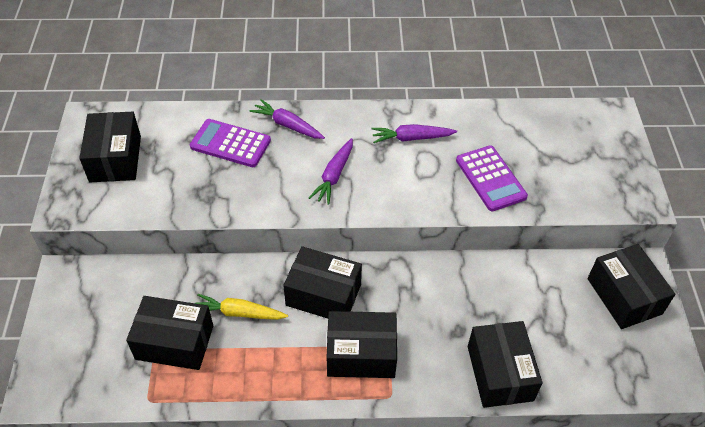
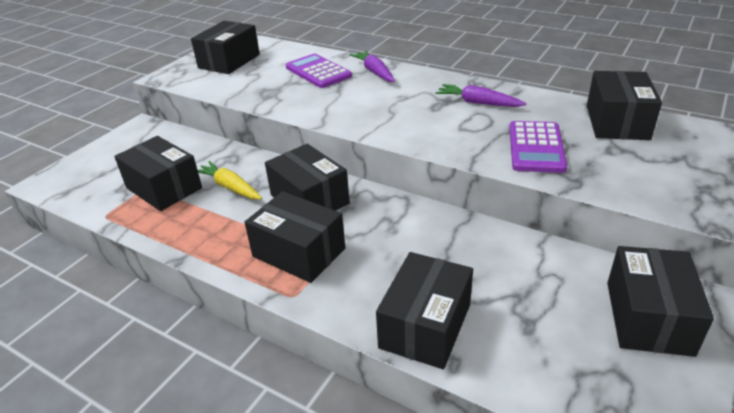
camera: 35 degrees right, 15 degrees down
(334, 176) = (381, 108): purple carrot -> none
(530, 125) = (617, 122): none -> black box

